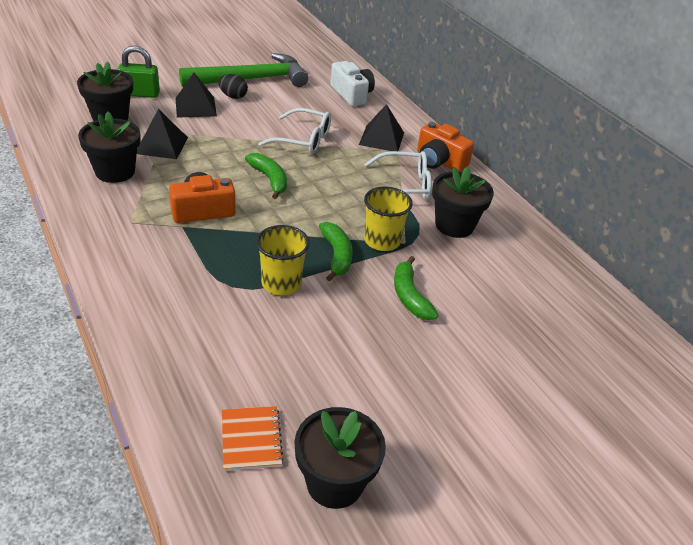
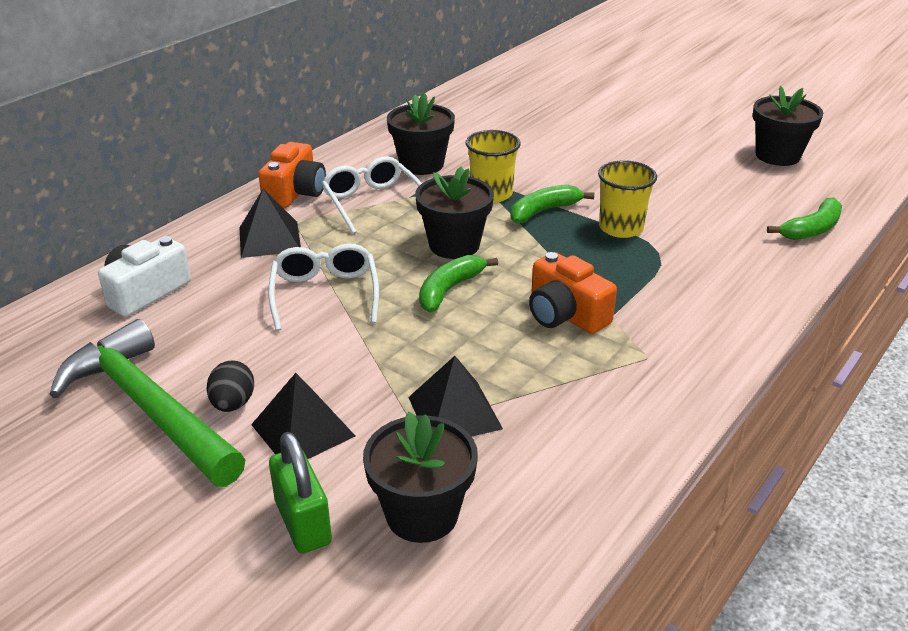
camera: 110 degrees left, 5 degrees down
(115, 172) = (565, 424): black flower pot -> black flower pot (454, 245)
(251, 439) = (794, 192): orange notebook -> none
(409, 296) = (557, 166): green banana -> green banana (811, 229)

